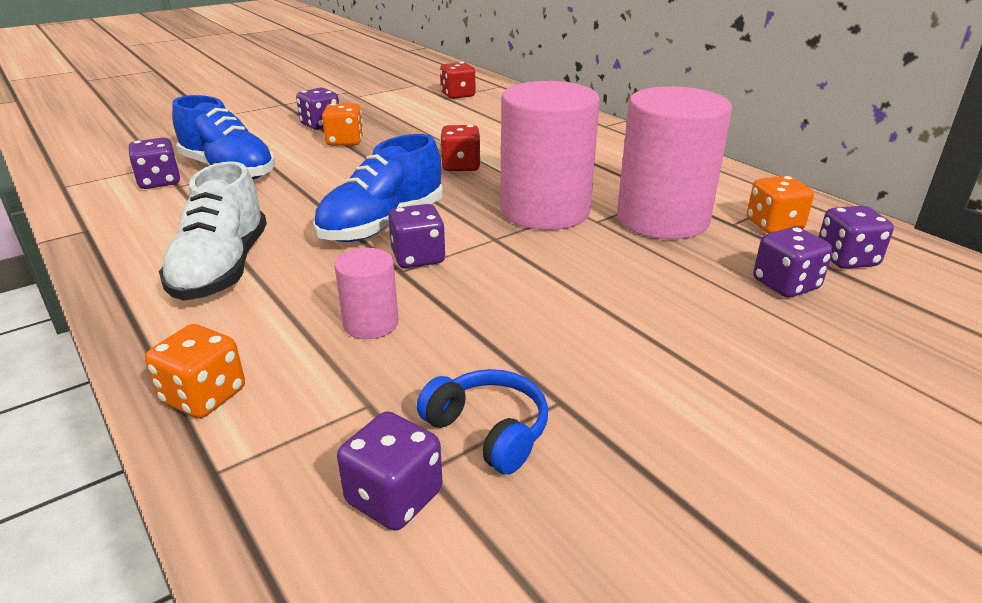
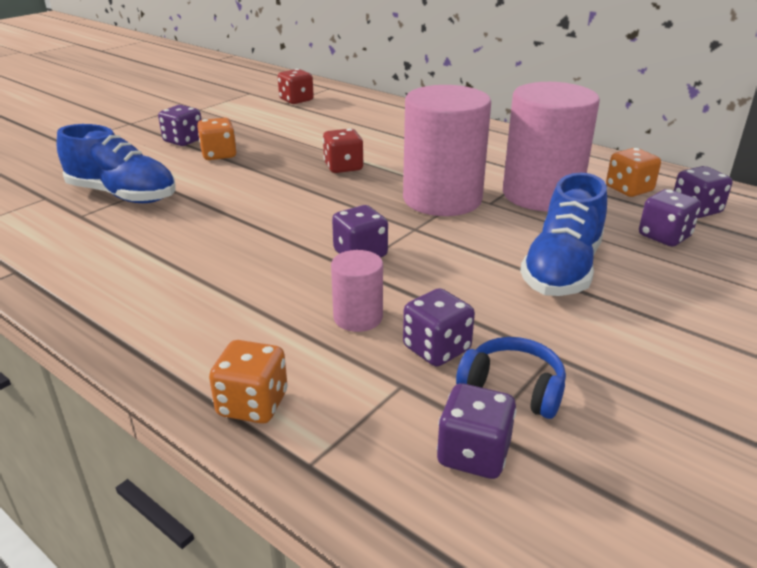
camera: 15 degrees left, 0 degrees up
(159, 182) = (58, 214): purple dice -> purple dice (436, 349)
(222, 269) = (185, 289): white shoe -> none
(382, 225) = (308, 229): blue shoe -> blue shoe (562, 269)

